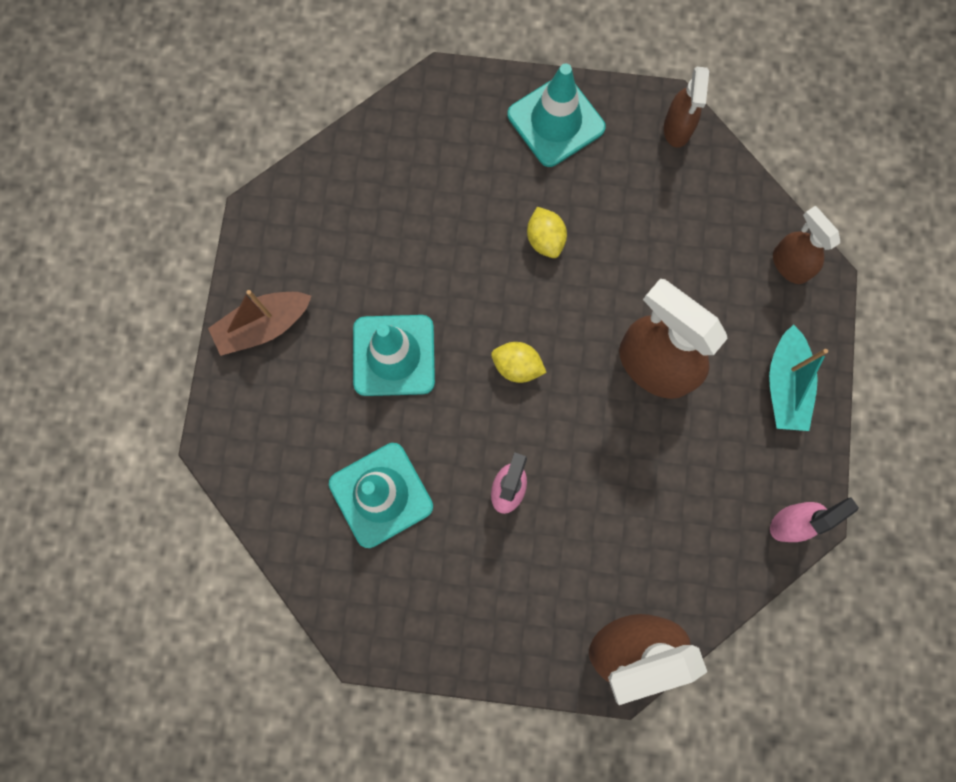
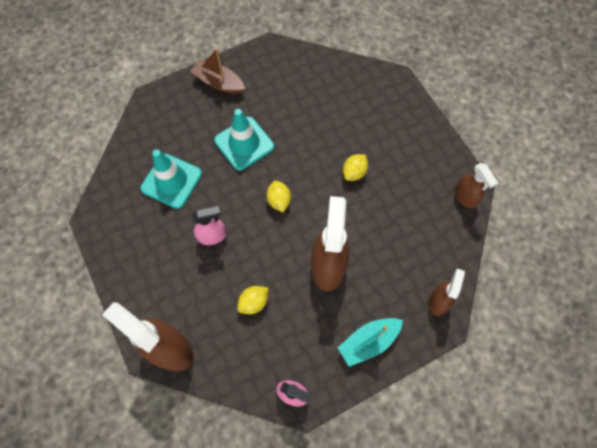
camera: 55 degrees right, 10 degrees down
(556, 121) = (419, 139): turquoise traffic cone -> none
(640, 494) = (254, 302): none -> yellow lemon
(677, 128) = (465, 197): brown spray bottle -> brown spray bottle turned 90 degrees counterclockwise

